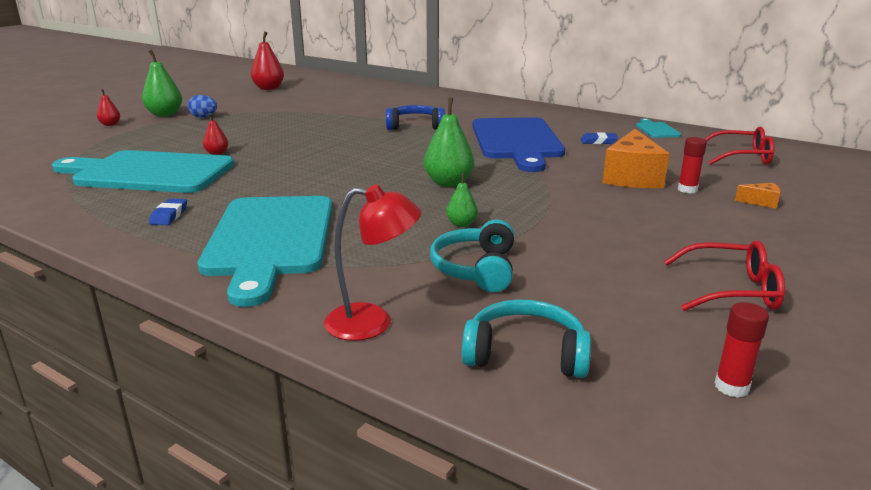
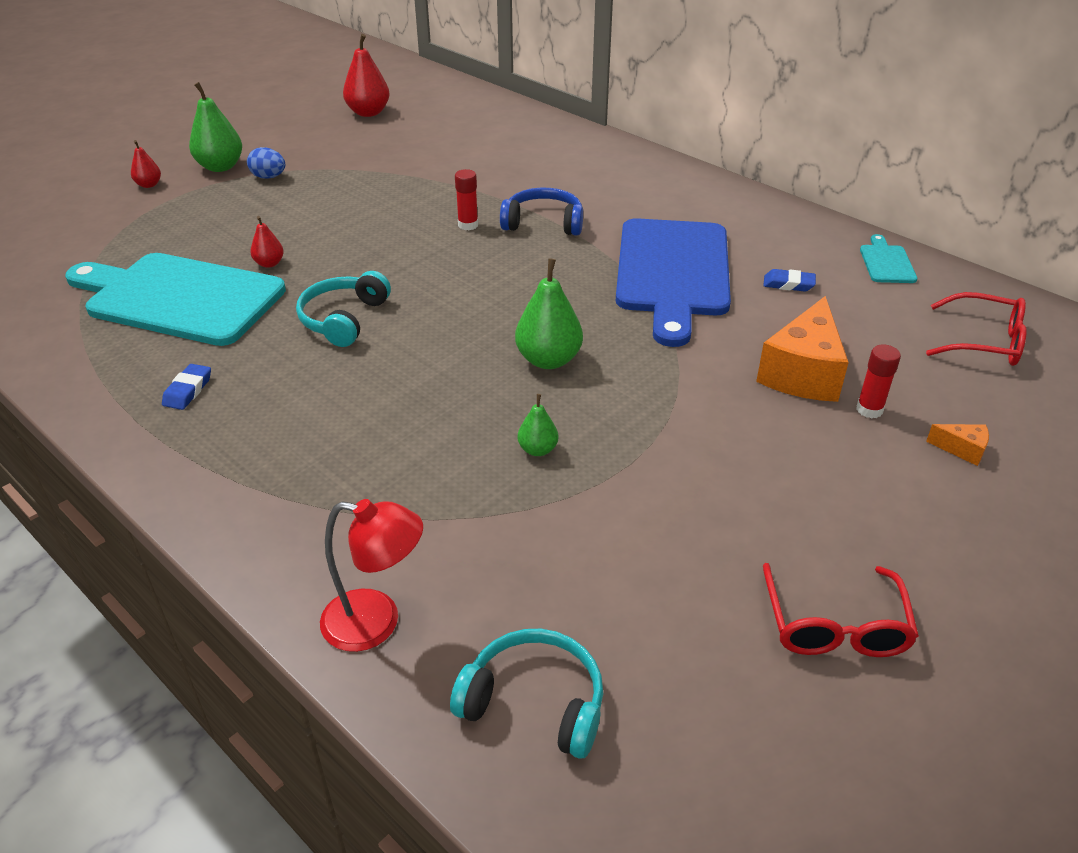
camera: 10 degrees right, 15 degrees up
(270, 239) = (296, 452): turquoise cutting board -> none
(475, 269) = (526, 541): turquoise headphones -> turquoise headphones (343, 319)
(731, 387) = (754, 796): red glue stick -> red glue stick (468, 225)
(732, 290) = (835, 626): red glasses -> red glasses turned 75 degrees clockwise

